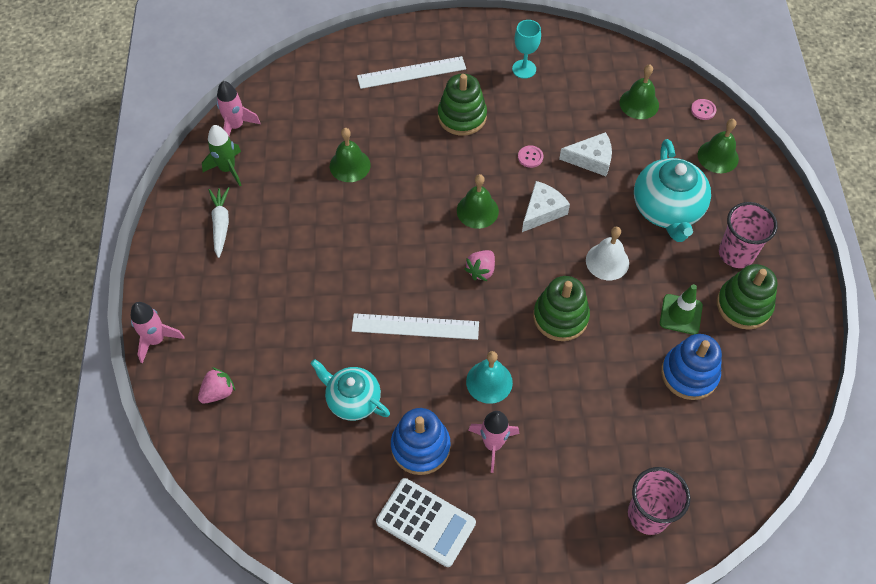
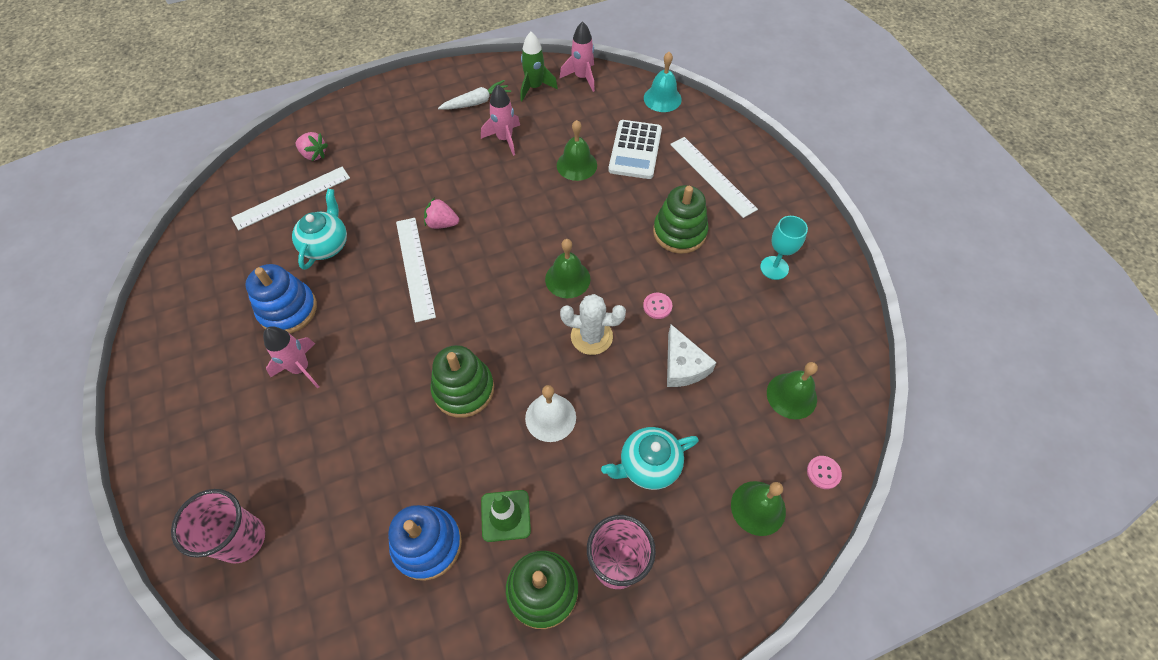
camera: 70 degrees right, 0 degrees up
(156, 340) = (353, 102): pink rocket -> pink rocket (504, 139)
(272, 423) = (292, 197): none -> white ruler
(426, 522) = (212, 336): white calculator -> white calculator (635, 150)
(481, 270) = (496, 302): pink strawberry -> pink strawberry (442, 223)
(489, 382) = (369, 346): turquoise bell -> turquoise bell (662, 98)
(542, 211) = (591, 336): white cheese -> white cactus
(667, 210) = (648, 465): turquoise teapot -> turquoise teapot, size x0.66

